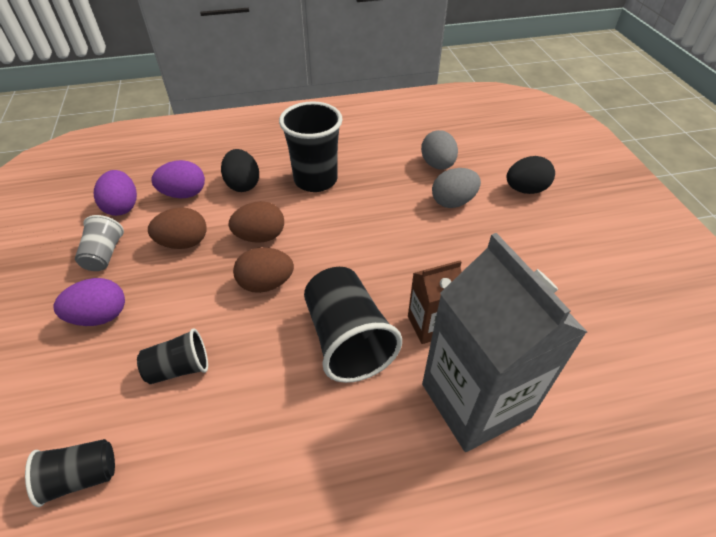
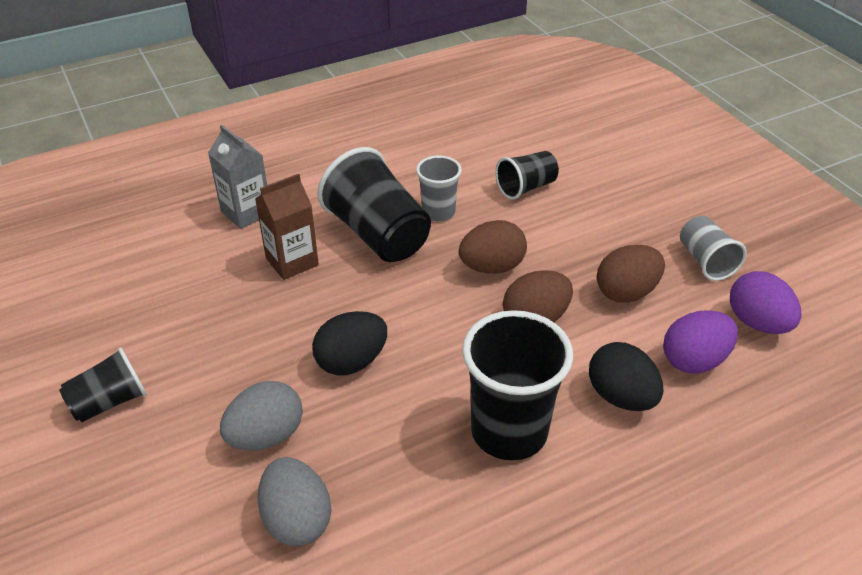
camera: 165 degrees right, 5 degrees down
(81, 476) = (544, 126): black cup -> black cup (110, 402)
(100, 316) = (639, 208): purple egg -> none
(281, 354) = (438, 212): none -> grey cup
(475, 400) = (246, 212): grey carton -> grey carton, size x0.50
(525, 190) = (133, 491): black egg -> black egg (351, 362)

